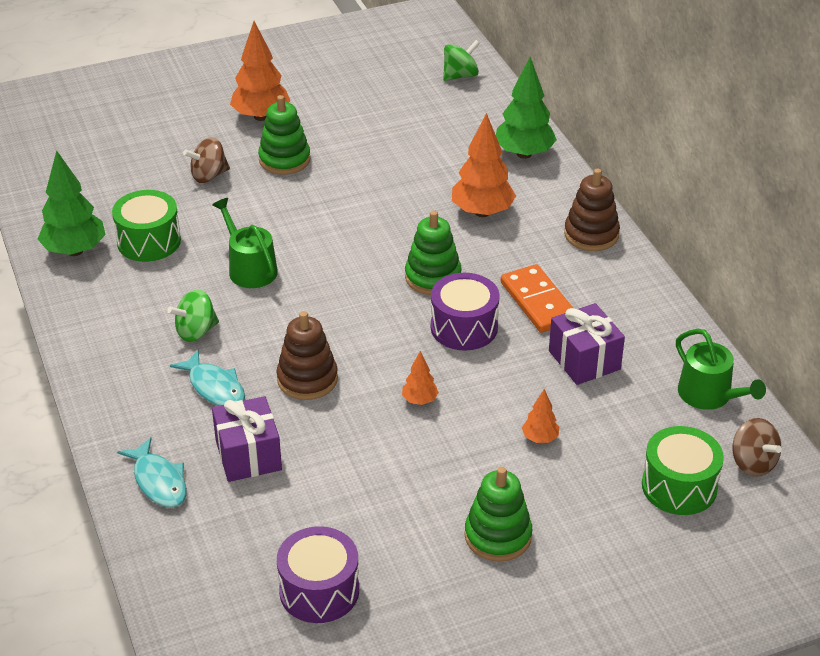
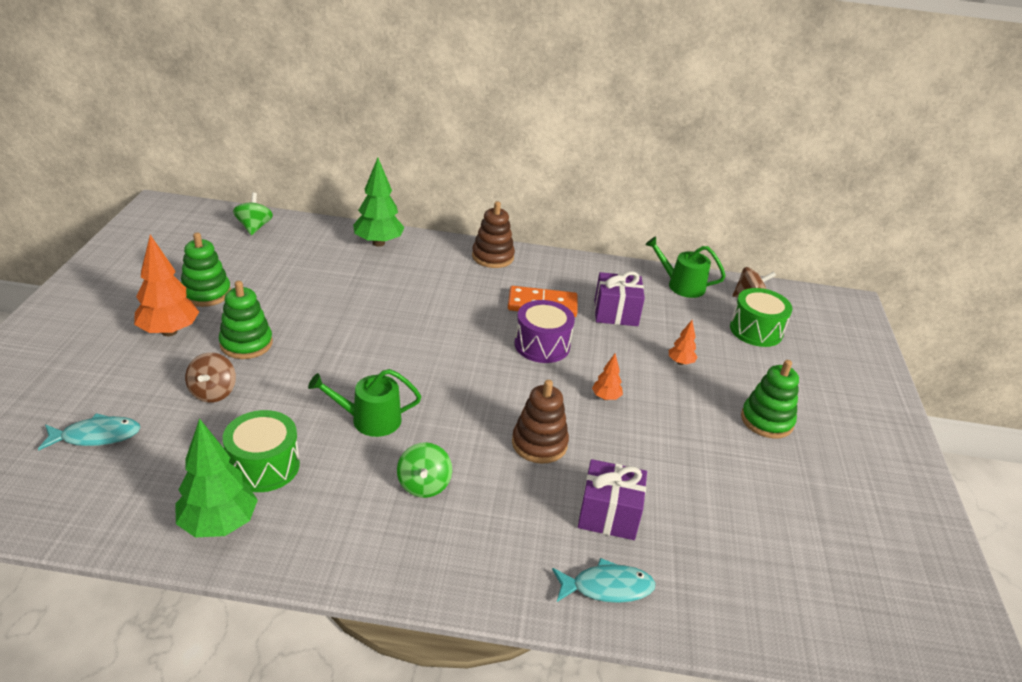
camera: 65 degrees left, 5 degrees down
(214, 387) = (508, 502): turquoise fish -> turquoise fish (96, 436)
(319, 590) = (786, 534): purple drum -> none
(433, 277) = (474, 335): green stacking toy -> green stacking toy (206, 293)
(482, 212) = (423, 285): orange tree -> none
(709, 395) = (681, 285): green watering can -> green watering can turned 150 degrees counterclockwise

